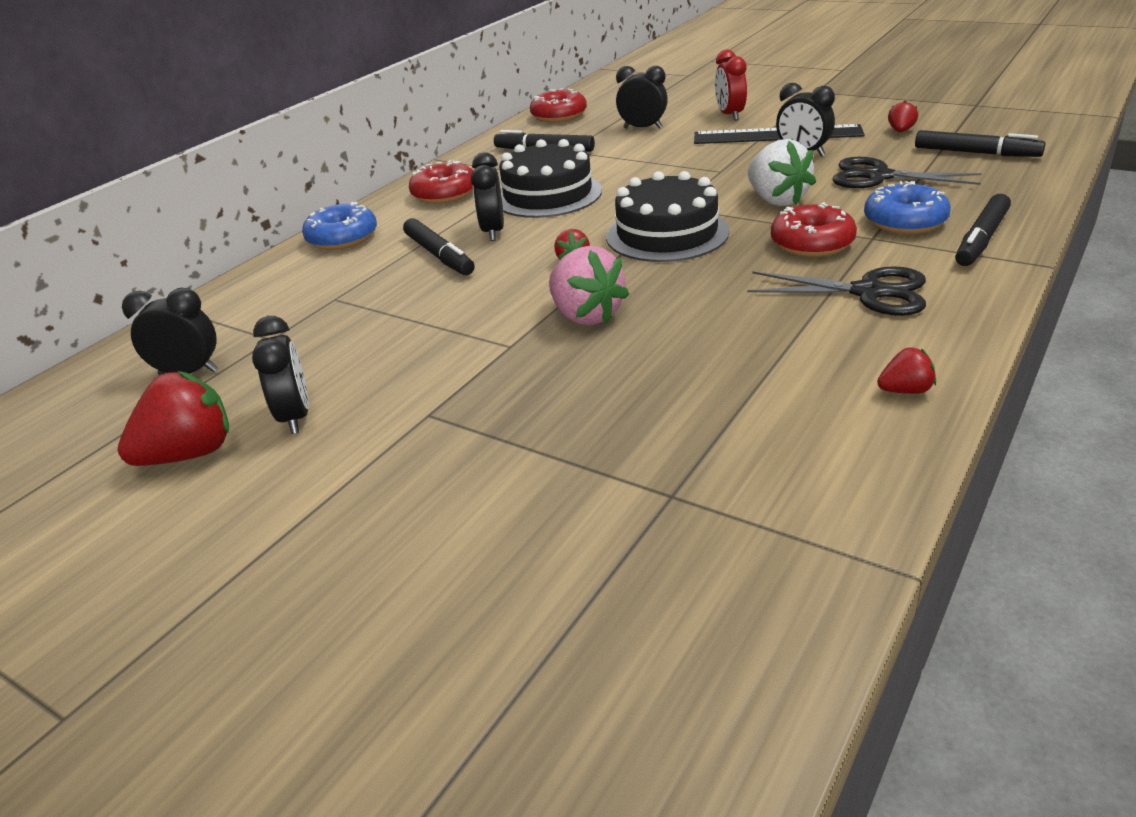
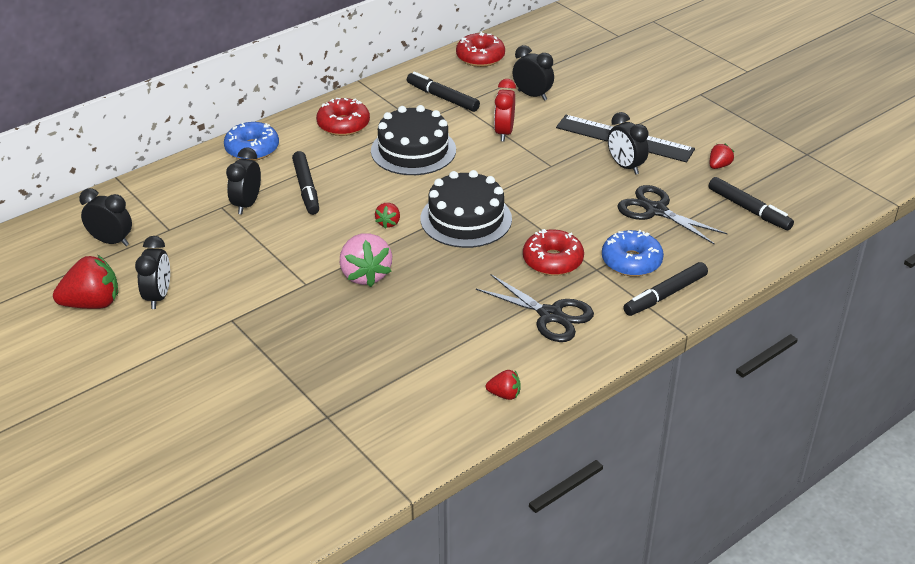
camera: 15 degrees right, 5 degrees up
(493, 232) = (354, 177): black clock -> black clock (247, 204)
(730, 115) = (609, 102): red clock -> red clock (504, 133)
(776, 200) = (564, 210): white strawberry -> none

